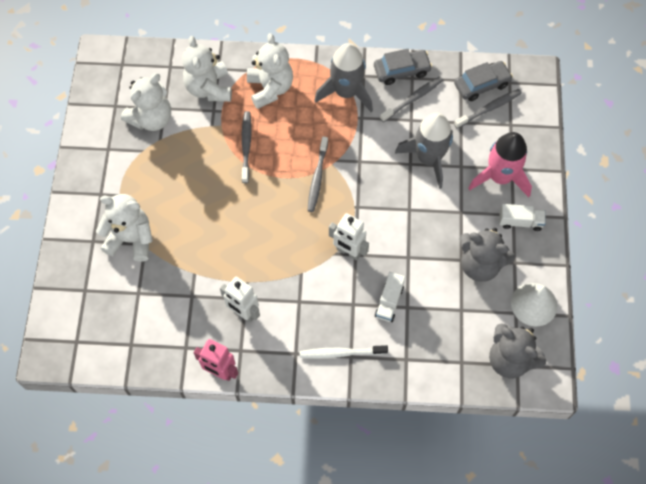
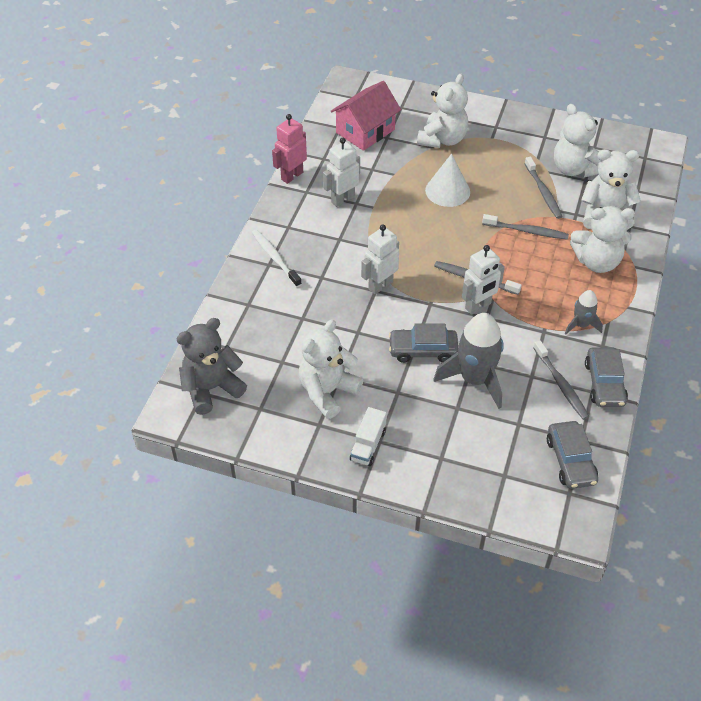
camera: 105 degrees right, 15 degrees down
(133, 316) = (365, 131): none -> pink house
(341, 353) = (275, 258): white toothbrush -> white toothbrush turned 45 degrees counterclockwise
(346, 92) = (581, 325): grey rocket -> grey rocket, size x0.54
(349, 169) = (478, 306): none -> white robot
(389, 302) = (313, 305): white truck -> none
(411, 202) = (423, 350): none -> grey car
(480, 264) = (327, 392): grey teddy bear -> white teddy bear
(489, 108) = (533, 458): grey toothbrush -> grey toothbrush (543, 192)
(500, 177) = (432, 442): pink rocket -> none
(534, 304) = (263, 428): white cone -> white cone (447, 191)

